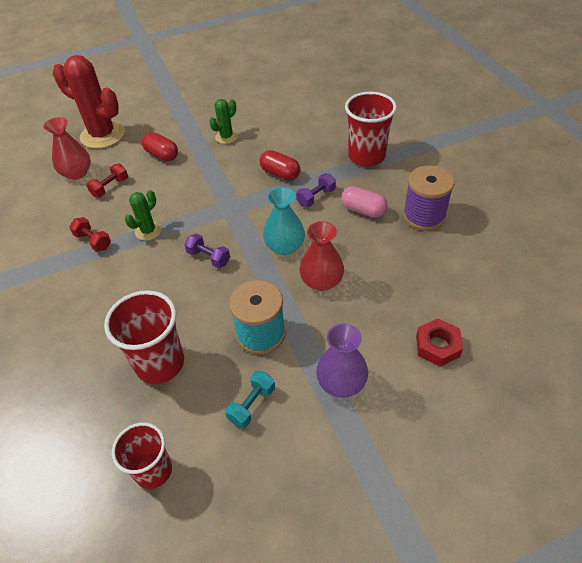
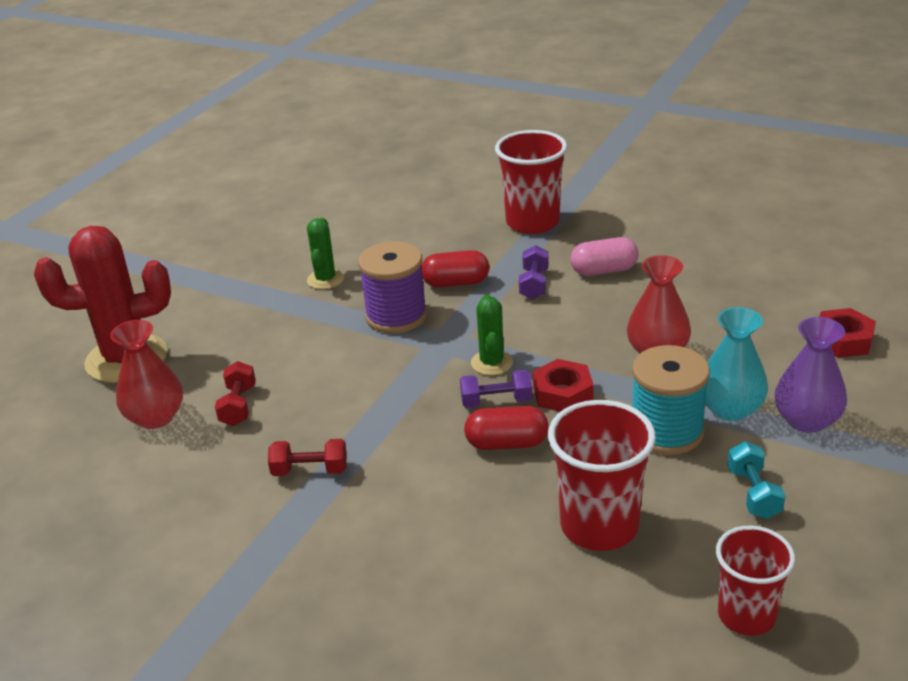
camera: 40 degrees left, 15 degrees down
(148, 231) = (373, 419): green cactus -> green cactus (492, 363)
(162, 155) = (261, 337): red capsule -> red capsule (507, 443)
(243, 274) = (562, 393): none -> red nut
(284, 246) = (569, 344): turquoise vase -> turquoise vase (730, 409)
(424, 216) = (672, 245): purple spool -> purple spool (396, 316)

